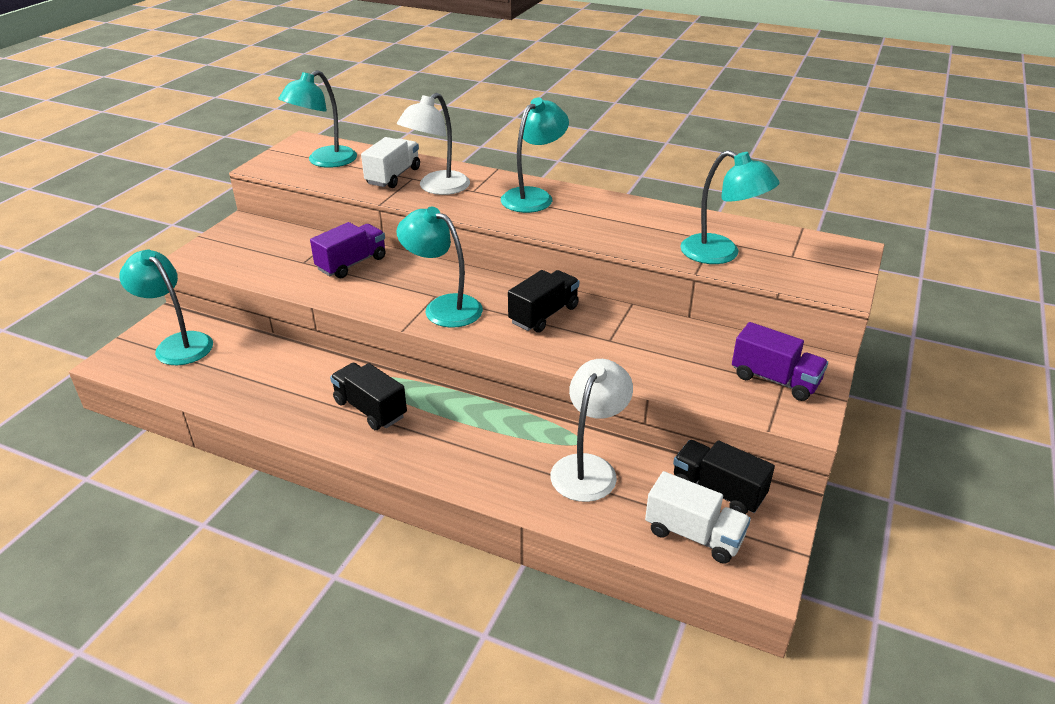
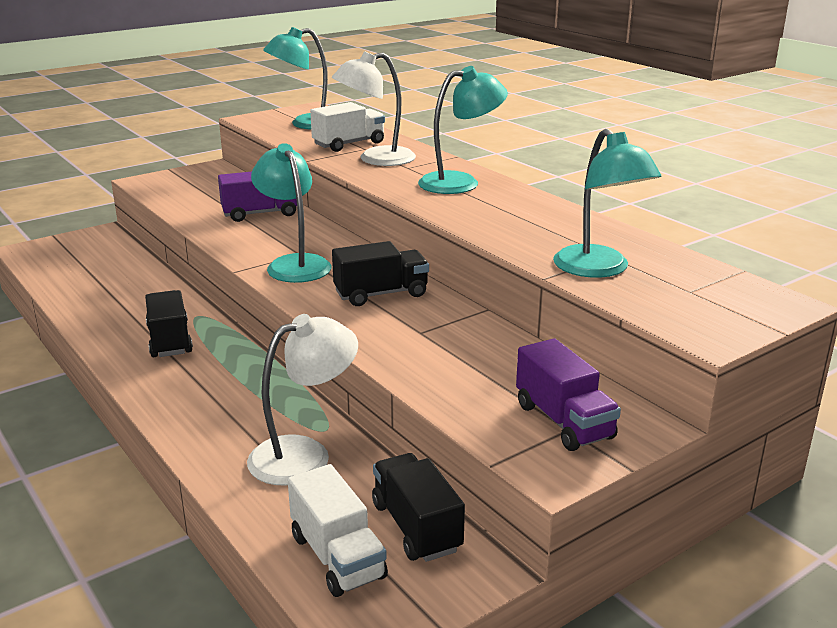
camera: 30 degrees right, 10 degrees down
(177, 344) = (87, 251): turquoise lamp -> none

